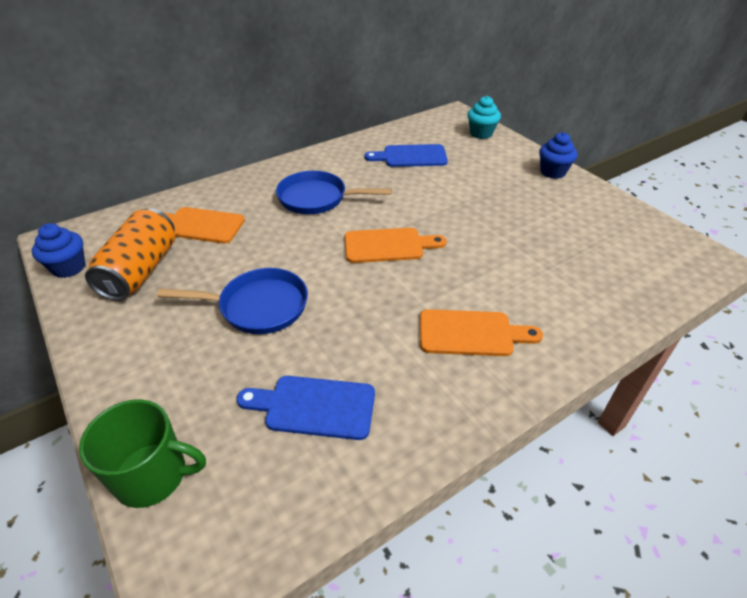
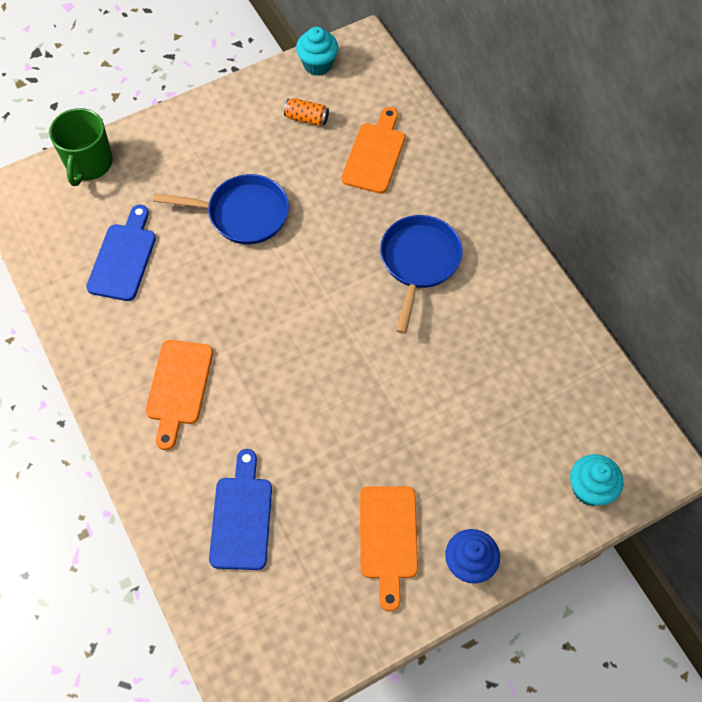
camera: 95 degrees right, 20 degrees up
(69, 267) = (318, 64): blue cupcake -> turquoise cupcake
(141, 270) = (306, 118): orange can -> orange can, size x0.46
(258, 306) = (243, 214): blue pan -> blue pan turned 90 degrees counterclockwise
(388, 246) = (320, 329): orange cutting board -> orange cutting board (388, 538)
(411, 156) = (518, 378): blue cutting board -> blue cutting board (242, 517)

